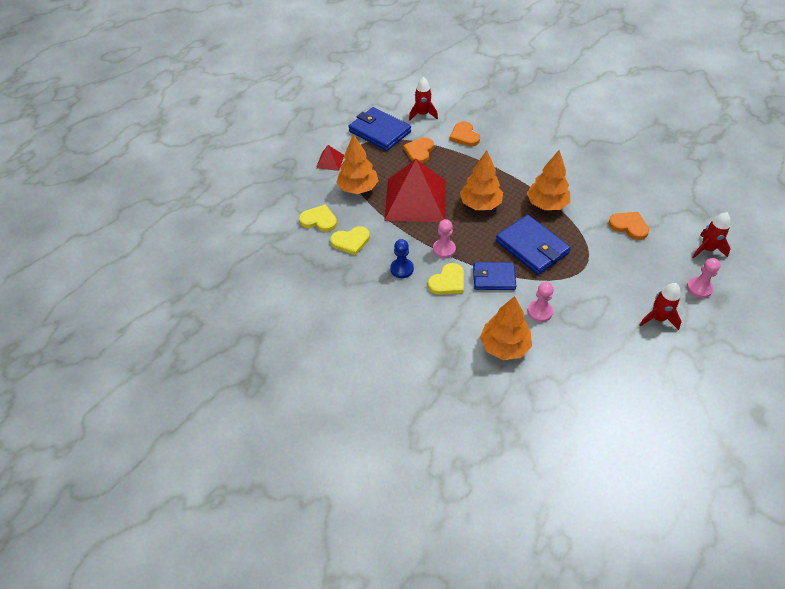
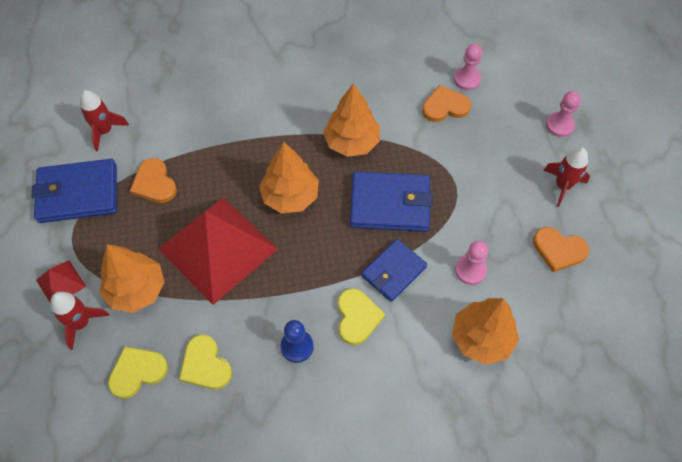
camera: 50 degrees left, 10 degrees up
(351, 241) = (205, 365): yellow heart -> yellow heart turned 120 degrees clockwise
(444, 249) = (313, 283): pink pawn -> pink pawn (467, 79)
(464, 136) = (183, 124): orange heart -> orange heart (559, 250)
(707, 249) = (526, 79): red rocket -> red rocket (81, 323)

